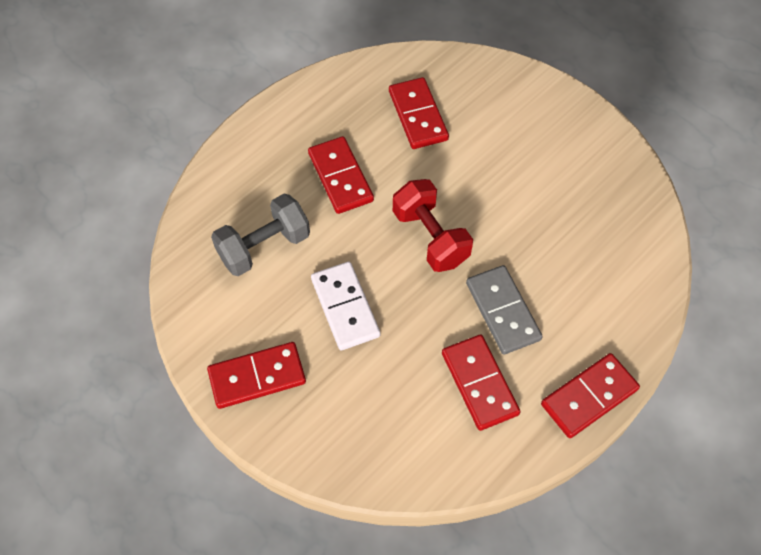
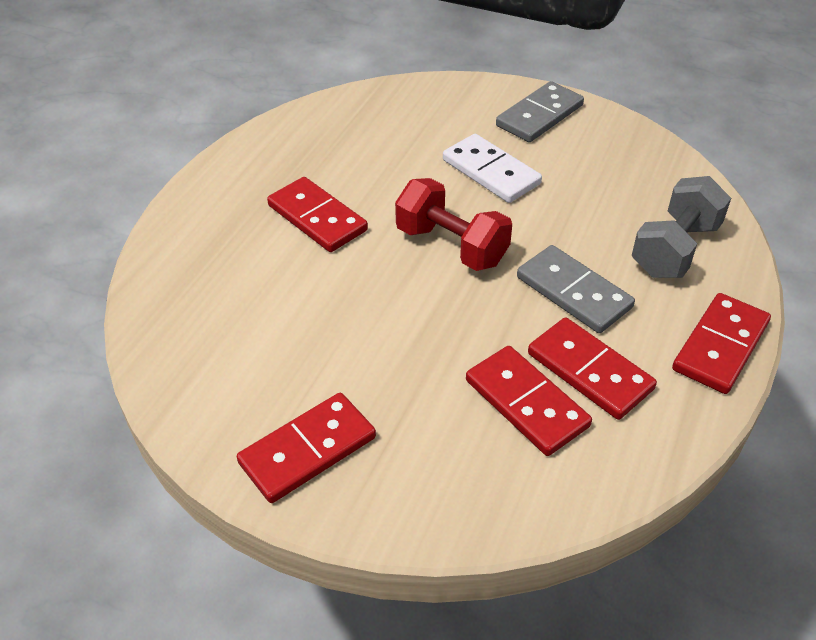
camera: 20 degrees left, 15 degrees down
(264, 246) = (254, 308): grey dumbbell -> grey dumbbell (674, 249)
(345, 307) = (386, 341): white domino -> white domino (491, 172)
(417, 115) = (378, 143): red domino -> red domino (526, 403)
(564, 126) = (539, 116): none -> grey domino

